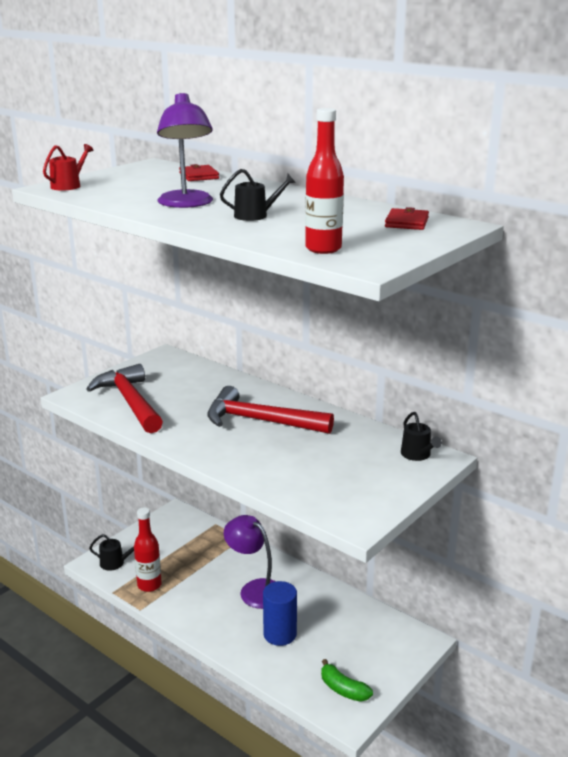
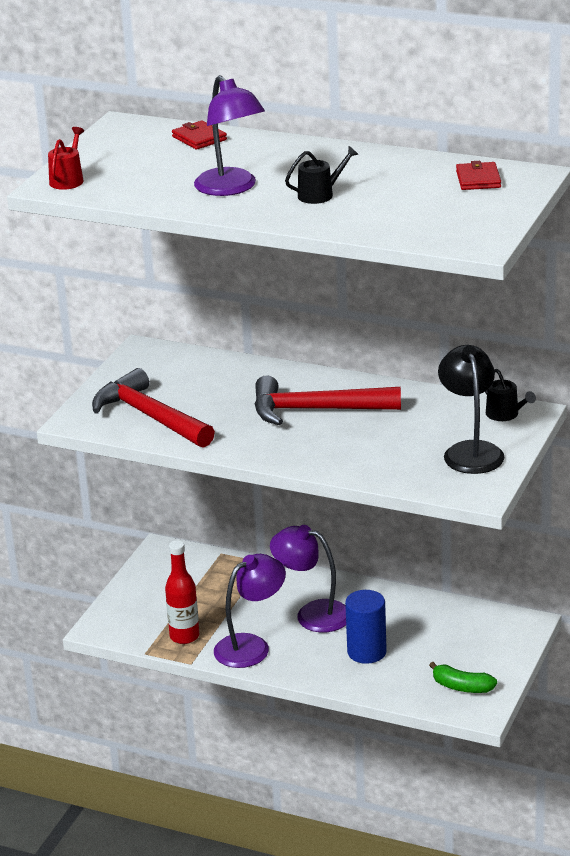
camera: 15 degrees left, 5 degrees up
(115, 563) = (125, 622): black watering can -> none
(193, 606) = (251, 646): none -> purple lamp
(323, 249) = (424, 231): red bottle -> none
(370, 481) = (471, 451): none -> black lamp

